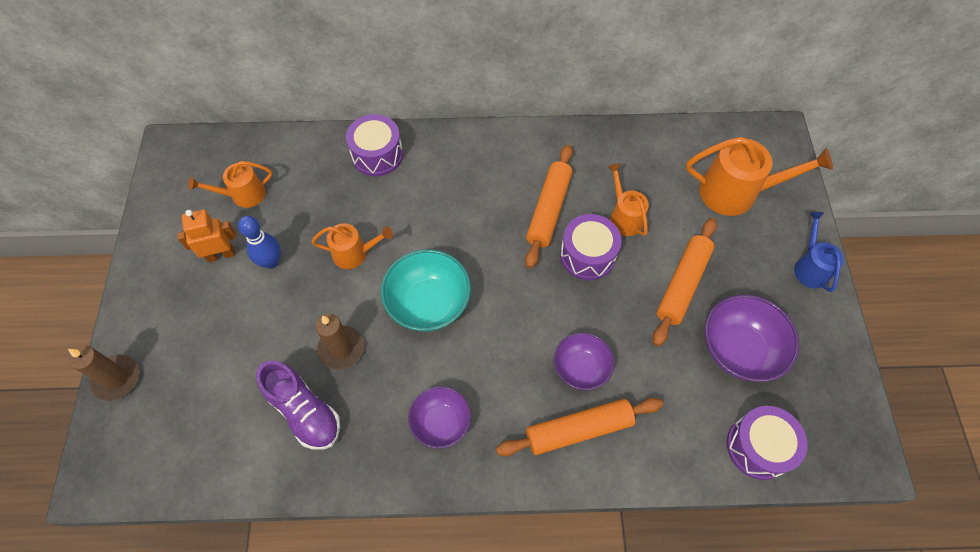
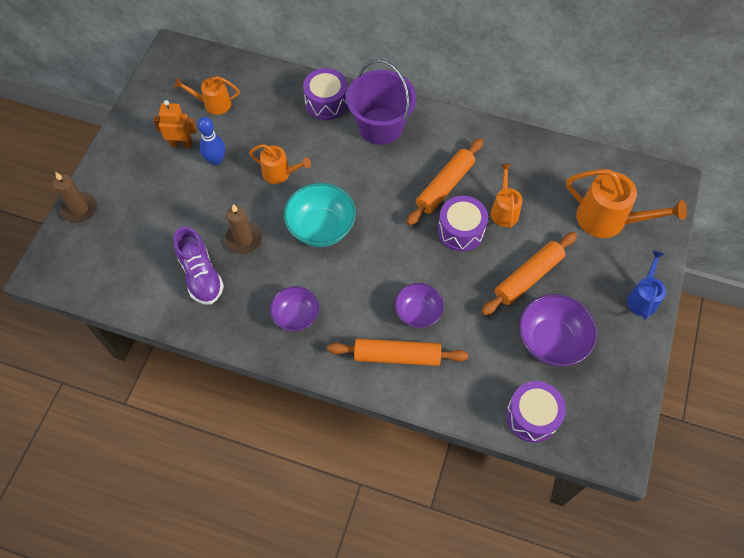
camera: 20 degrees right, 0 degrees up
(449, 164) = (380, 126): none -> purple bucket

